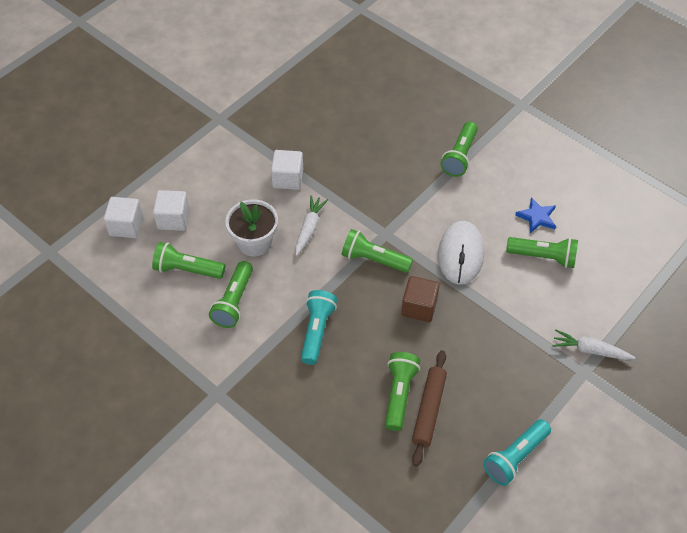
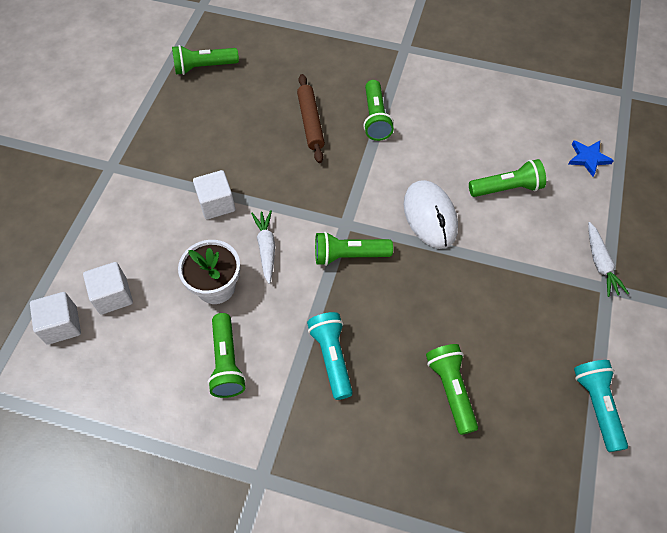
camera: 25 degrees left, 5 degrees up
(187, 269) = (157, 347): green flashlight -> green flashlight (204, 67)
(419, 307) = (420, 287): brown cube -> none
(429, 410) = (489, 394): brown rolling pin -> brown rolling pin (310, 122)
(515, 457) = (597, 406): turquoise flashlight -> turquoise flashlight turned 150 degrees clockwise
(537, 217) = (479, 151): blue star -> blue star (588, 158)
(590, 350) = (600, 263): white carrot -> white carrot turned 90 degrees counterclockwise

